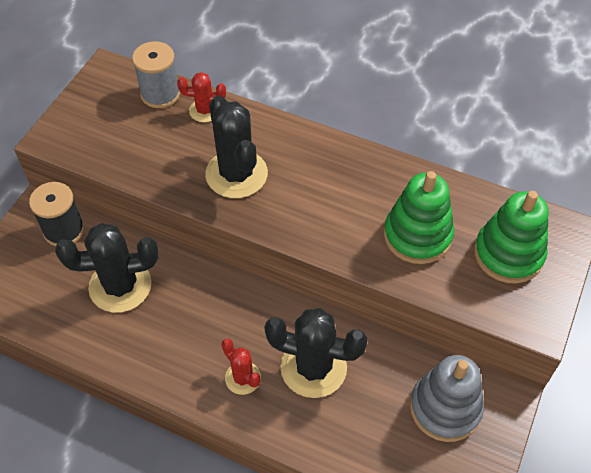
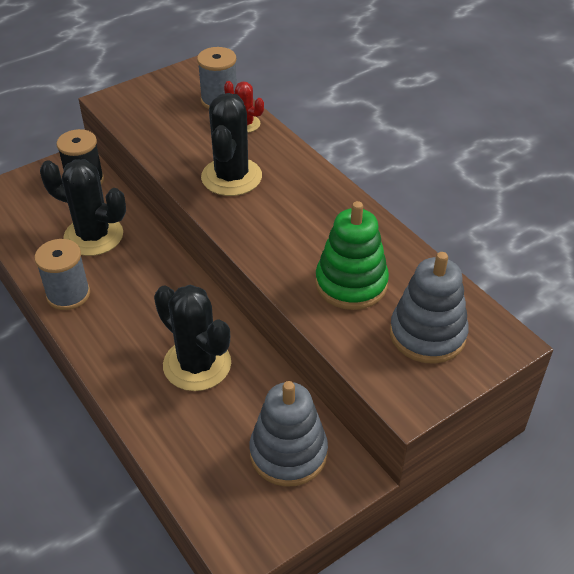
camera: 30 degrees right, 10 degrees down
(144, 358) = (68, 294): none -> grey spool
(243, 378) = (132, 344): red cactus -> none
(508, 254) = (427, 334): green stacking toy -> grey stacking toy

